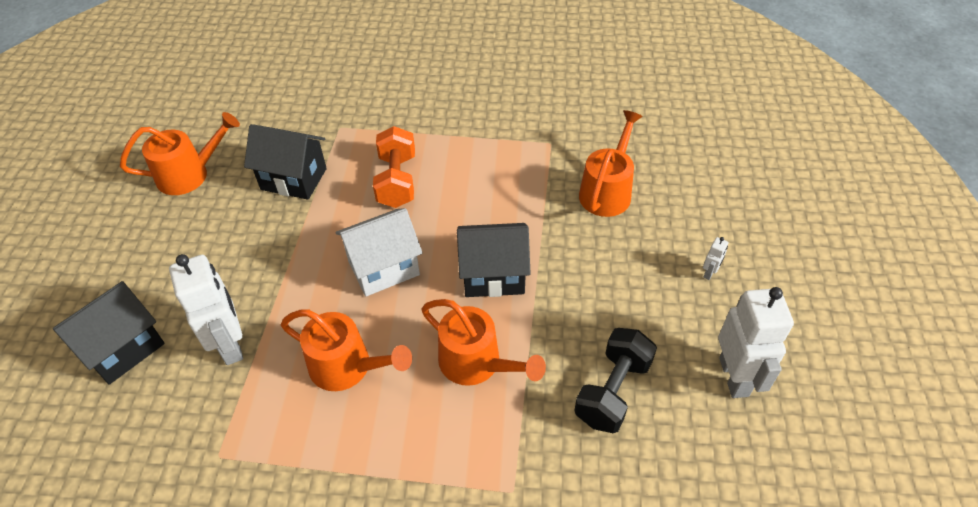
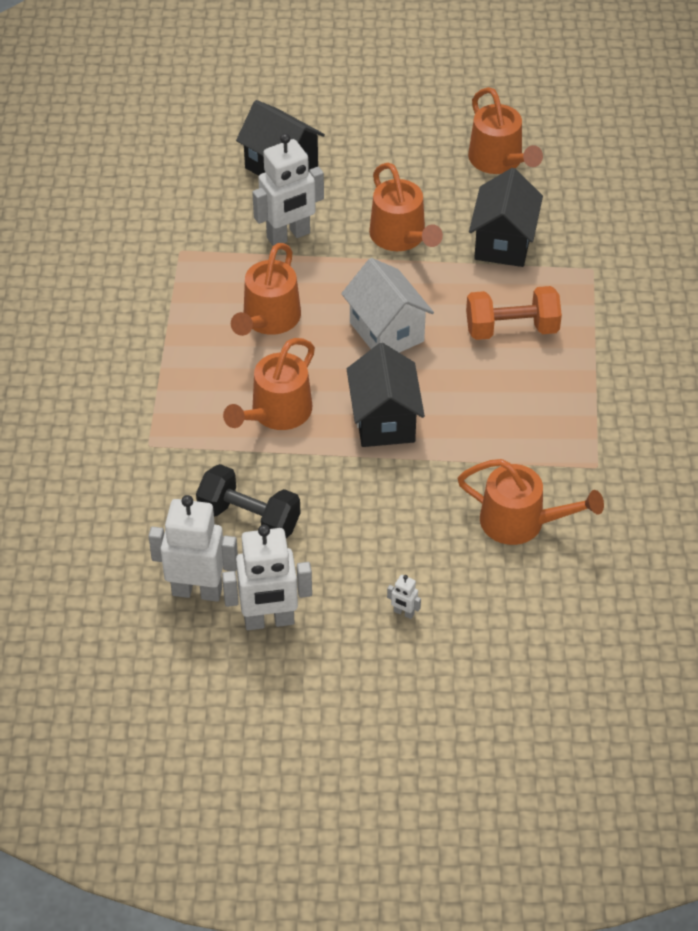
camera: 85 degrees right, 0 degrees up
(264, 250) = (401, 237): none -> orange watering can
(707, 441) = (197, 591): none -> white robot

